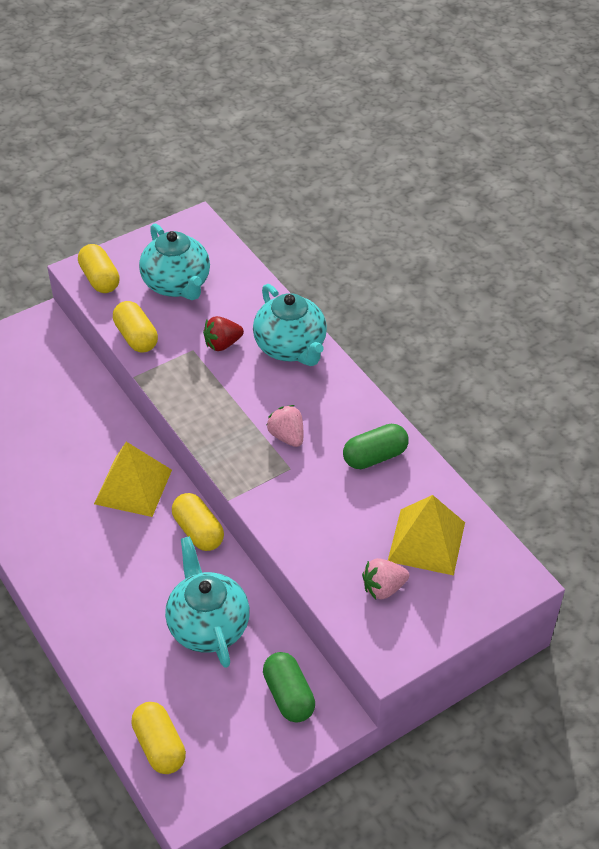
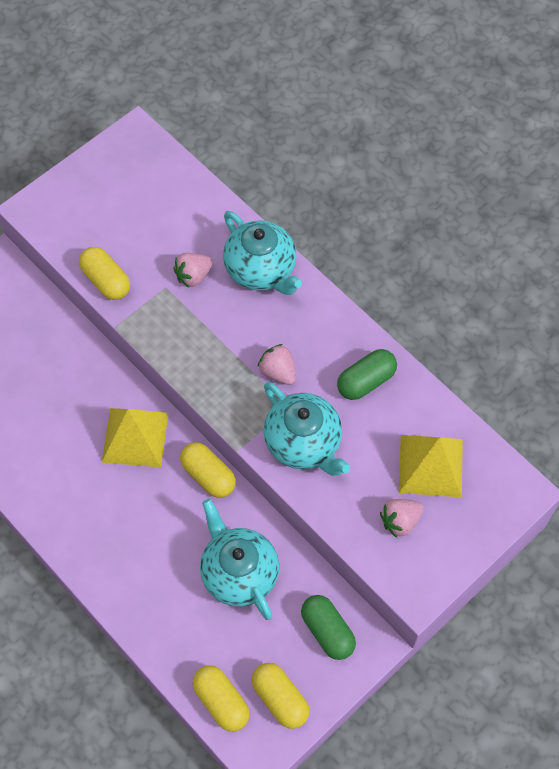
camera: 10 degrees left, 15 degrees up
(100, 279) = (53, 217): yellow capsule -> yellow capsule (280, 699)
(177, 284) = (133, 212): turquoise teapot -> turquoise teapot (304, 443)
(222, 344) = (193, 276): red strawberry -> pink strawberry

